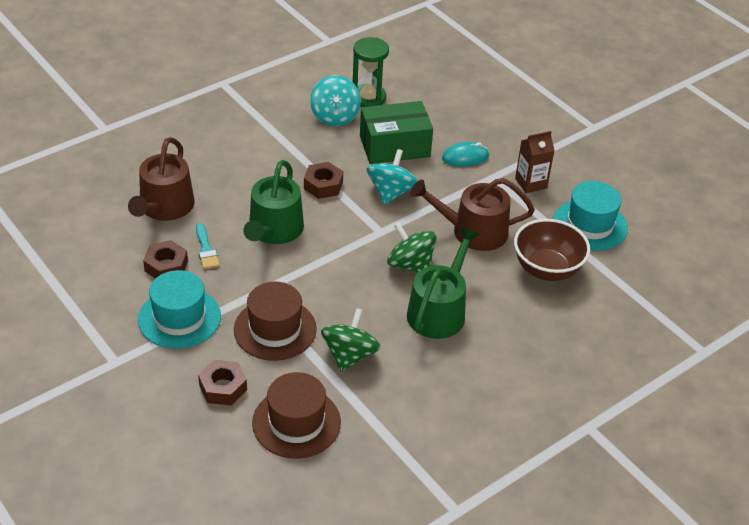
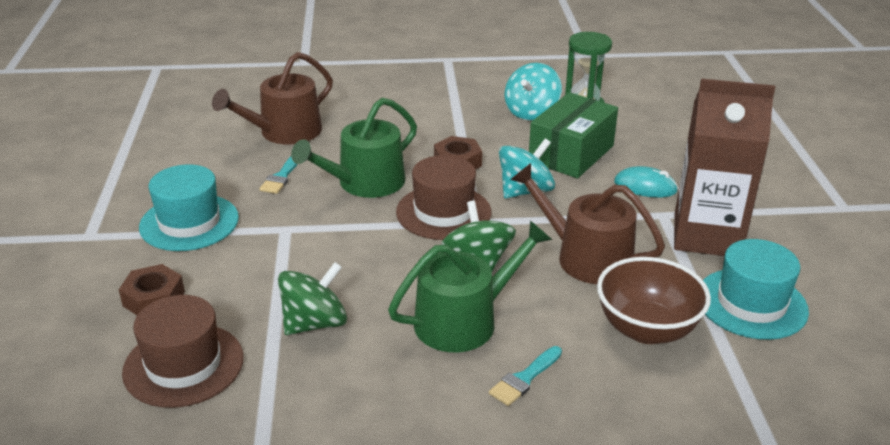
camera: 35 degrees right, 10 degrees down
(166, 266) = (230, 177): brown nut -> none
(275, 329) = (266, 267): brown hat -> brown hat (443, 212)
(394, 146) = (571, 153): green box -> green box turned 75 degrees counterclockwise
(506, 334) = (524, 378): none -> turquoise brush
(531, 183) = (707, 235): brown carton -> brown carton, size x1.94

